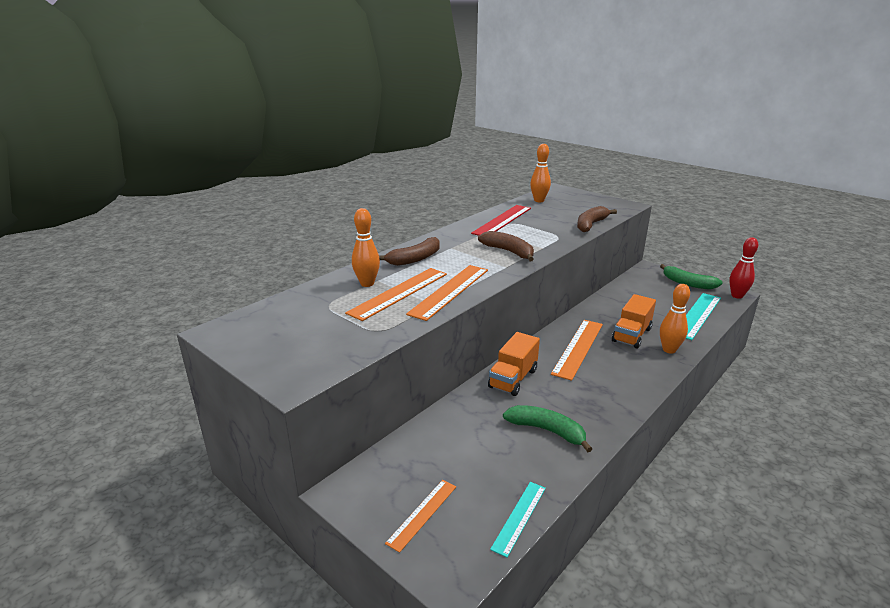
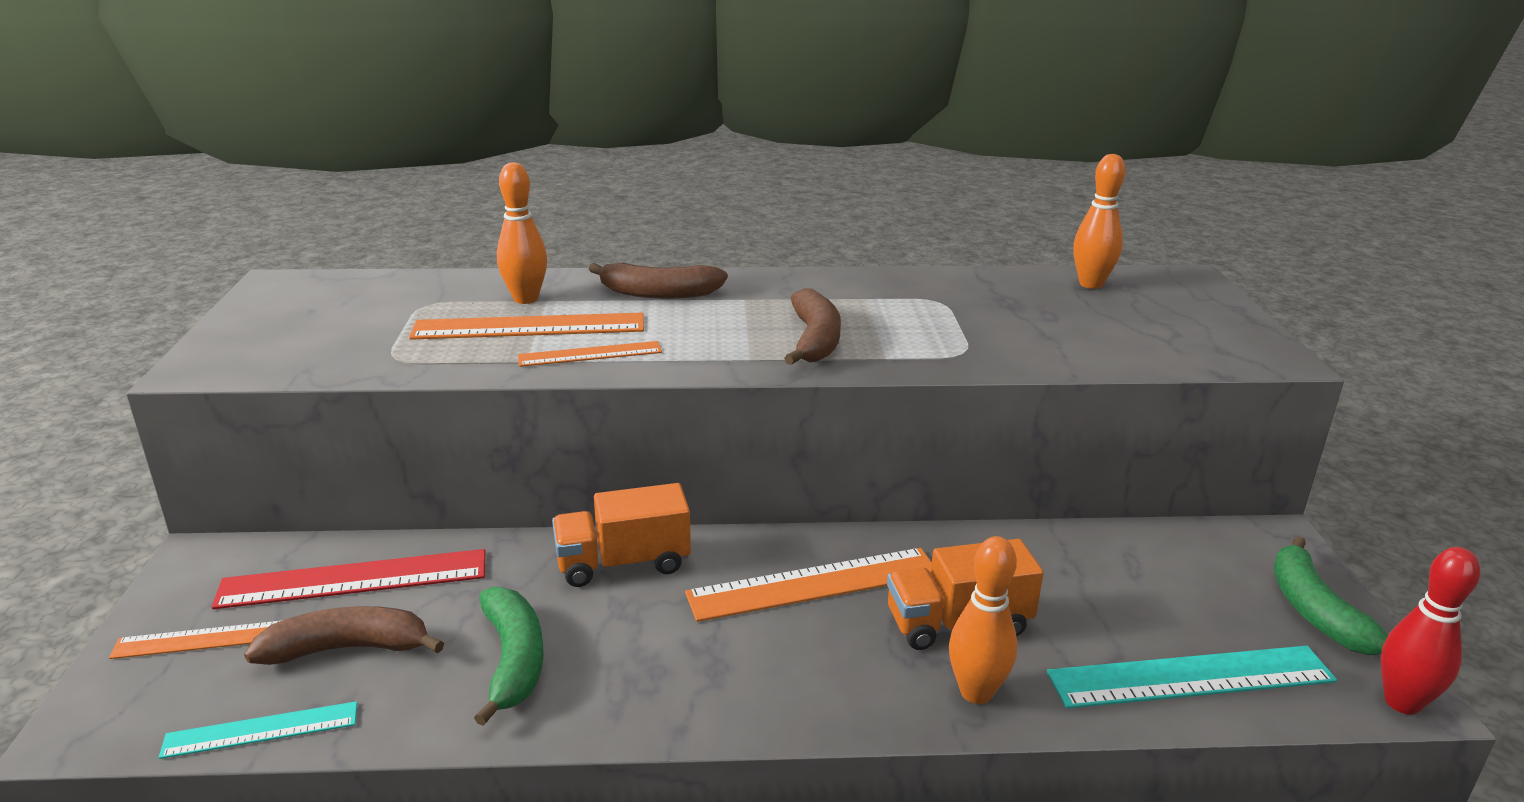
camera: 45 degrees right, 0 degrees up
(449, 291) = (590, 354): orange ruler -> orange ruler, size x0.59
(502, 220) = (932, 291): red ruler -> red ruler (354, 579)
(591, 224) = (1085, 359): brown banana -> brown banana (348, 648)

